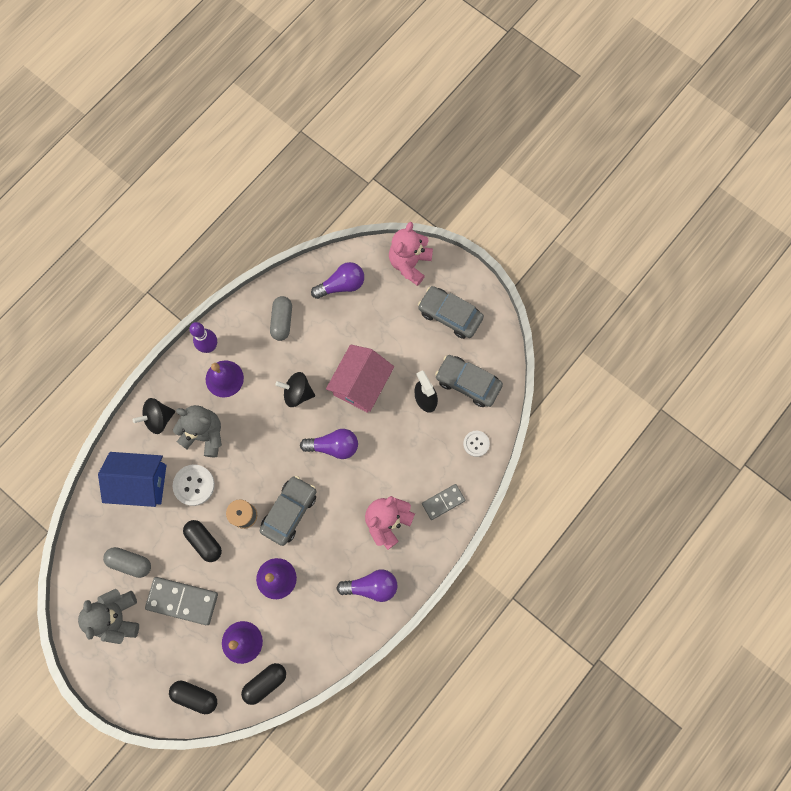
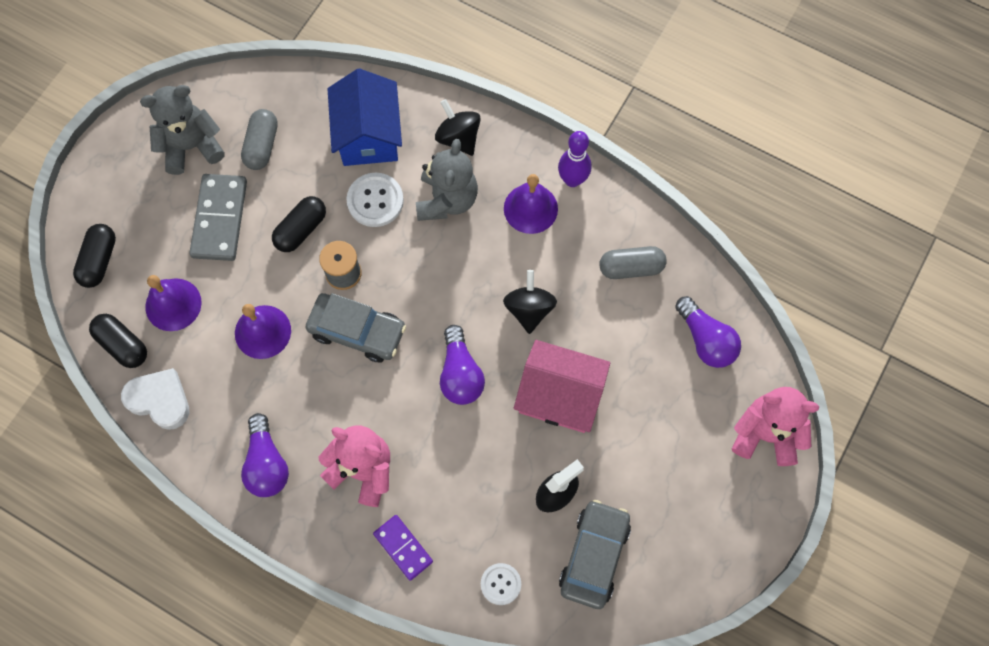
camera: 80 degrees right, 5 degrees down
(312, 658) = (160, 400): none -> white heart
(443, 502) = (403, 548): grey domino -> purple domino
(450, 315) = (697, 510): grey car -> none

